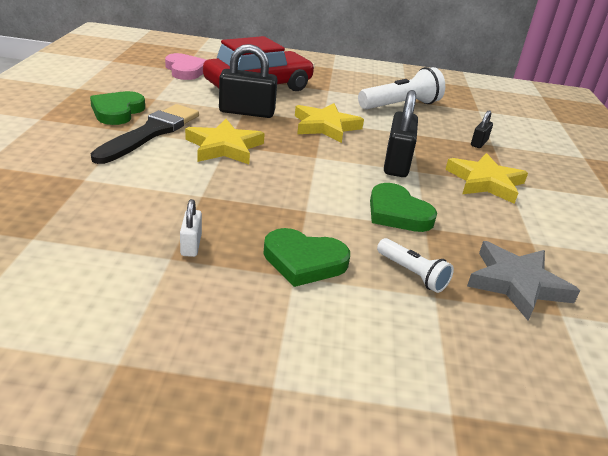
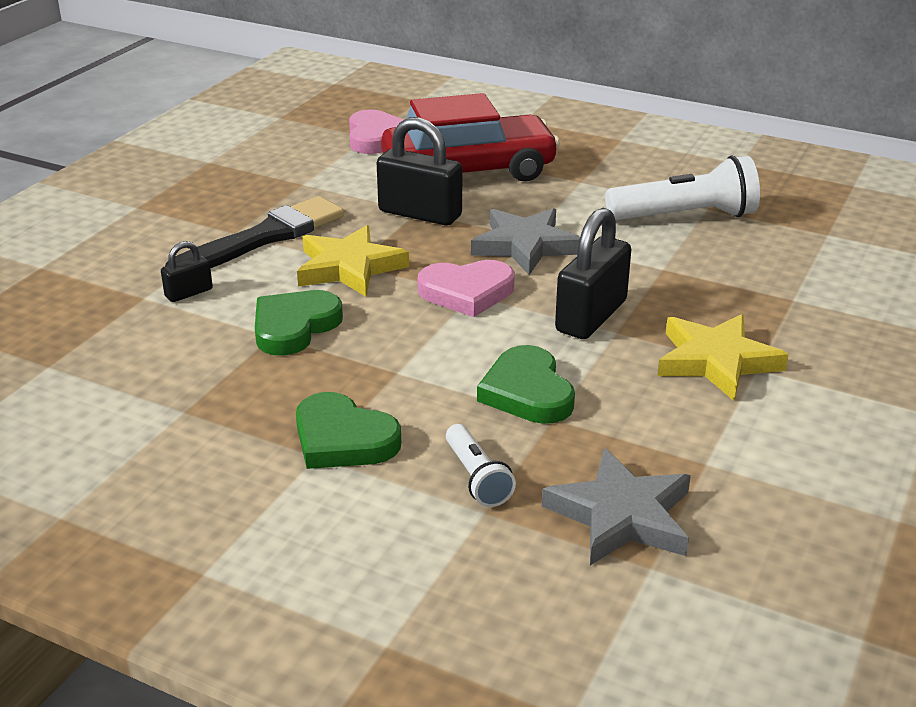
camera: 25 degrees right, 0 degrees up
(117, 111) = (239, 202): green heart -> green heart (294, 327)
(191, 245) = (218, 398): white padlock -> none
(312, 156) = (467, 292): none -> pink heart
(325, 126) = (525, 246): yellow star -> grey star
(479, 143) = (769, 294): black padlock -> black padlock (189, 293)

